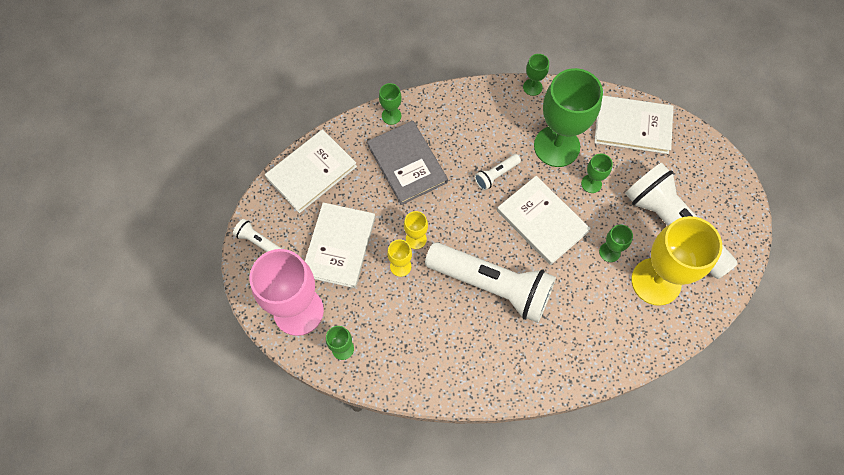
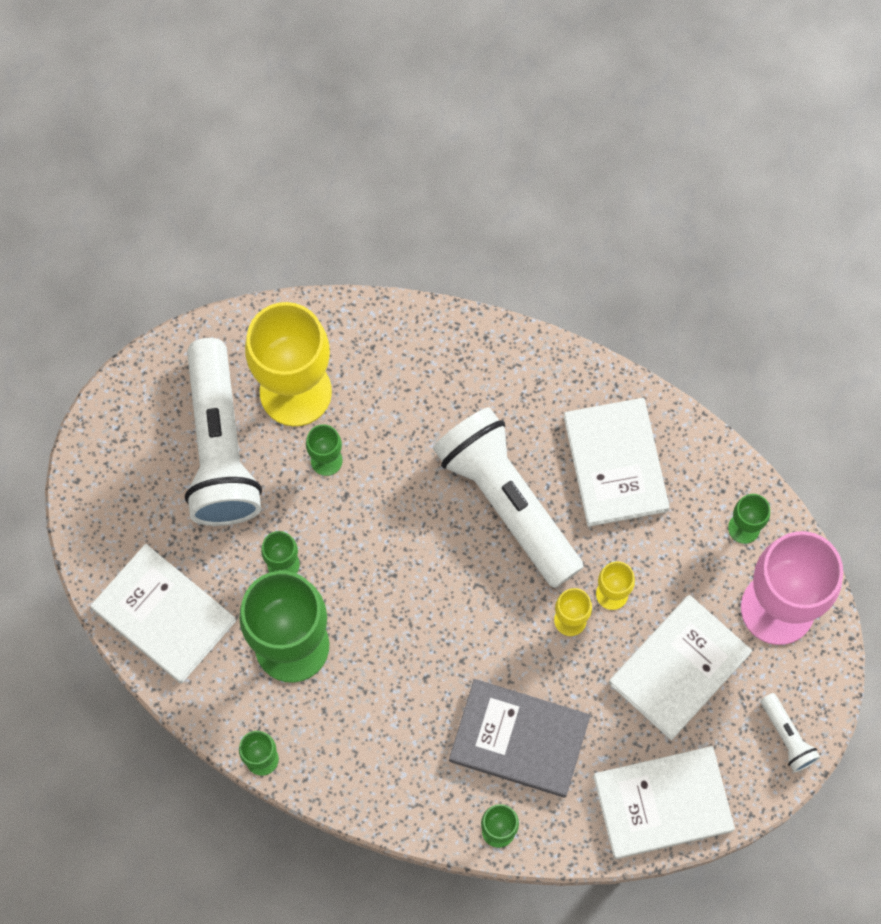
camera: 150 degrees left, 5 degrees up
(407, 164) = (519, 739): grey book -> grey book turned 75 degrees counterclockwise
(496, 175) = (404, 650): white flashlight -> none
(542, 221) = (385, 550): white book -> white book (615, 463)

